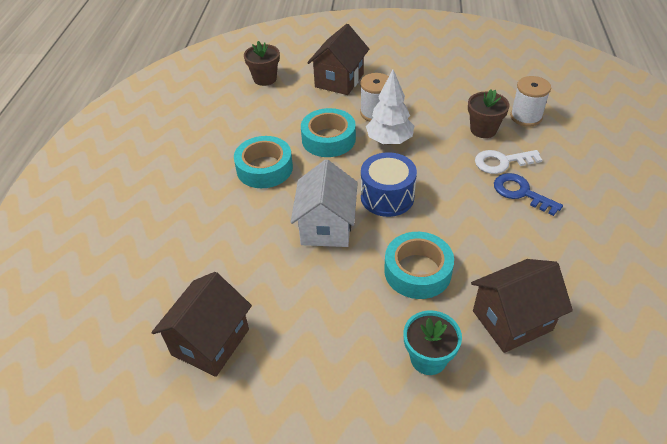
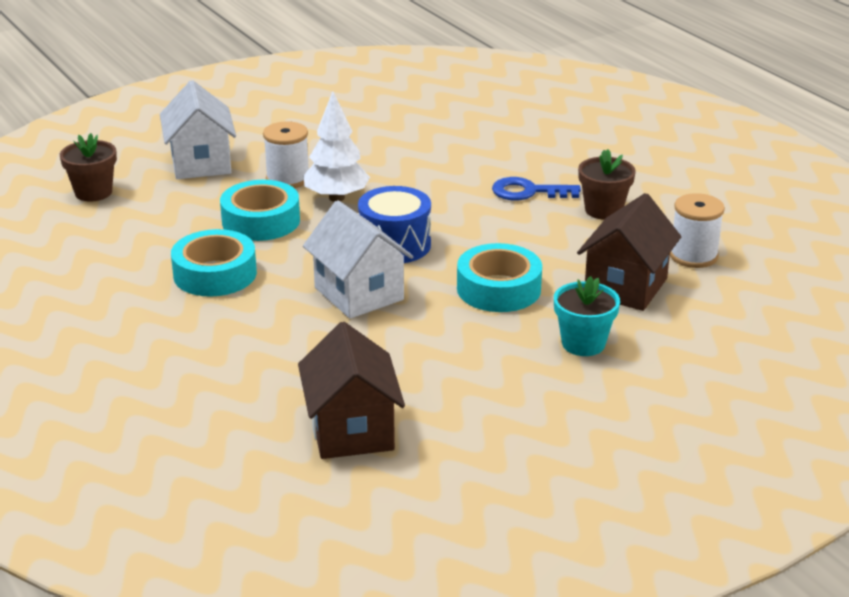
camera: 40 degrees left, 15 degrees down
(339, 80) = (201, 163): brown house -> white house
(483, 129) = (430, 154): brown flower pot -> brown flower pot (603, 210)
(502, 162) = (481, 174): white key -> none
(526, 117) = (462, 128): white spool -> white spool (693, 256)

